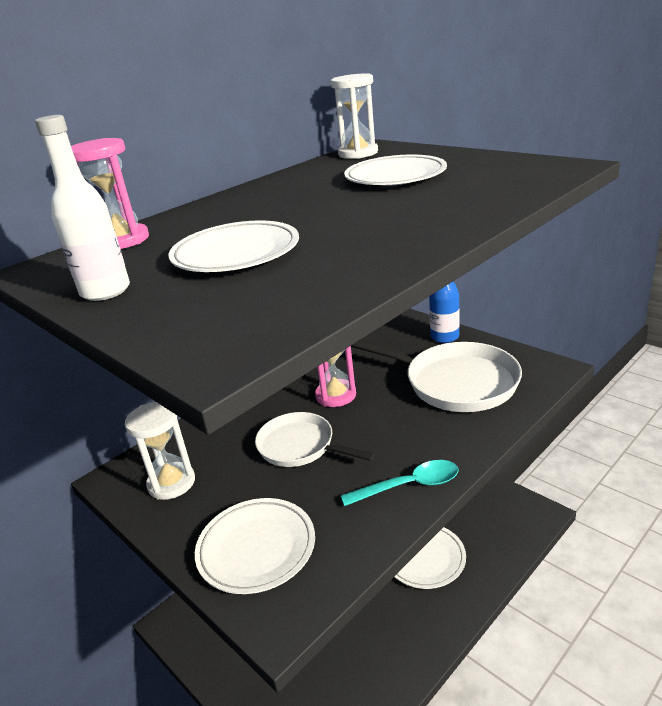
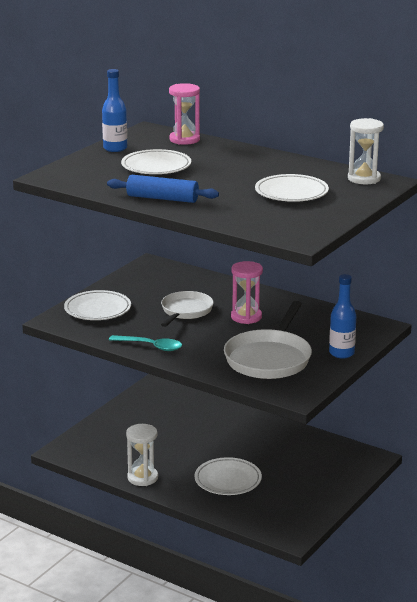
camera: 75 degrees right, 5 degrees down
(105, 291) = (115, 148): white bottle -> blue bottle
(171, 483) = (147, 279): white hourglass -> white hourglass (142, 478)
(399, 242) = (162, 198): none -> blue rolling pin
(409, 486) = (150, 346): turquoise spoon -> turquoise spoon turned 45 degrees counterclockwise

